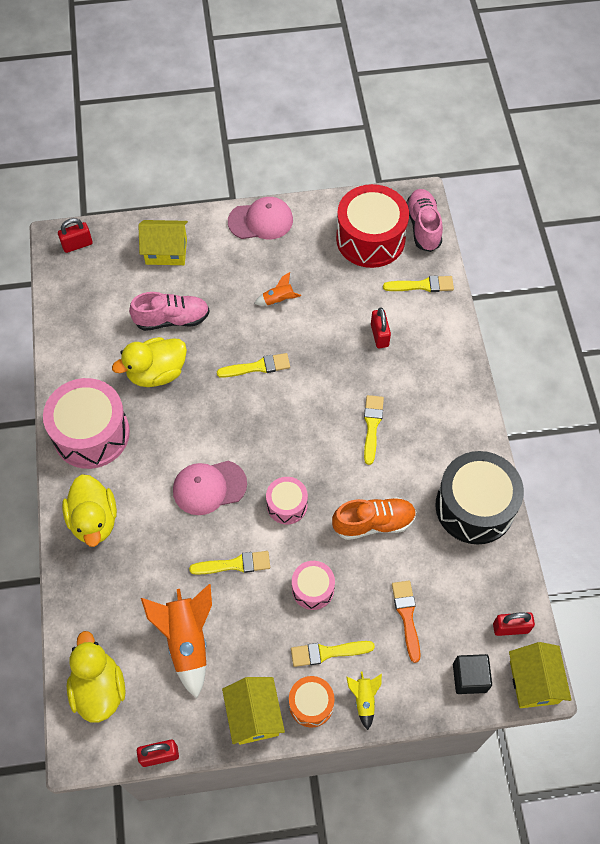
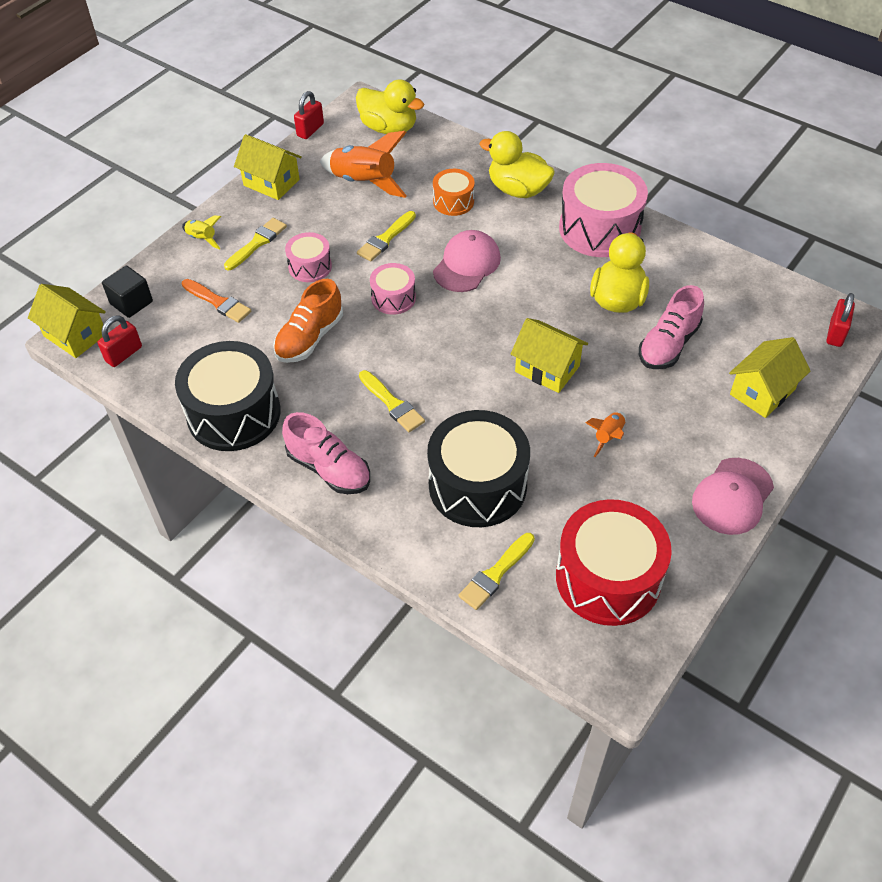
camera: 135 degrees right, 10 degrees down
(257, 367) = (547, 369): yellow brush -> yellow house
(311, 704) = (238, 212): orange drum -> orange drum (453, 201)
(379, 335) = (477, 485): red padlock -> black drum
(423, 227) = (573, 646): pink shoe -> pink shoe (329, 469)

